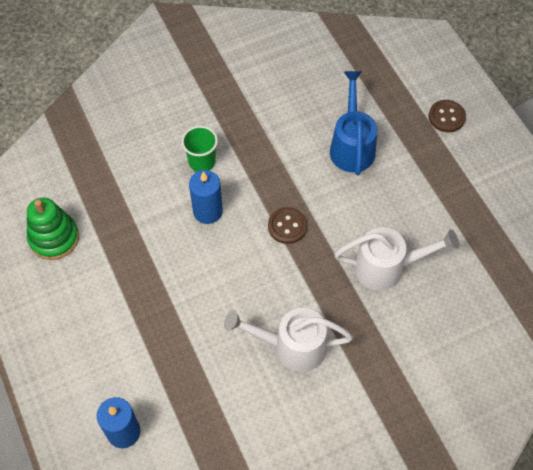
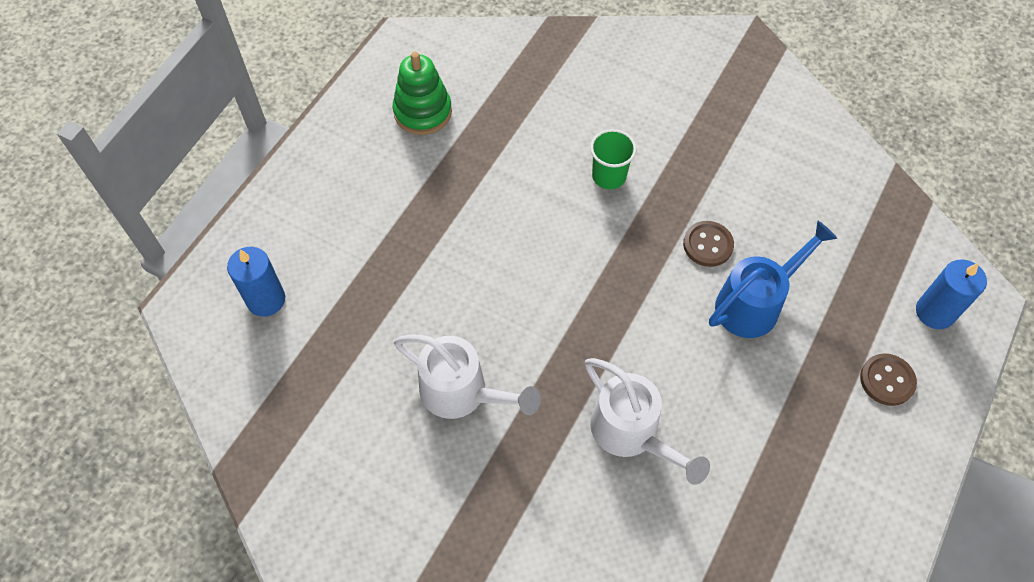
camera: 55 degrees right, 0 degrees up
(207, 211) = (556, 218): blue candle -> blue candle (935, 312)
(287, 226) = (599, 302): brown button -> brown button (708, 245)
(291, 346) = (462, 393): white watering can -> white watering can turned 150 degrees clockwise

